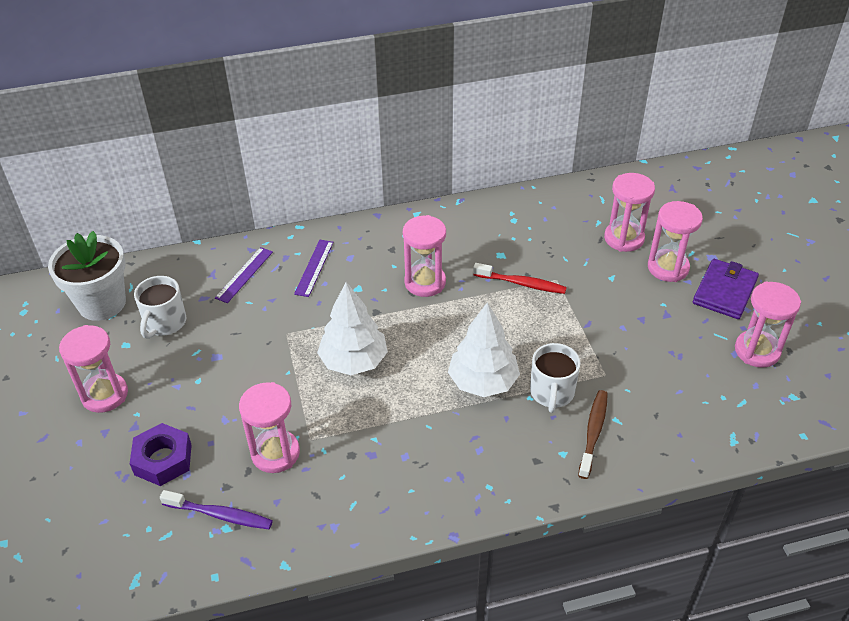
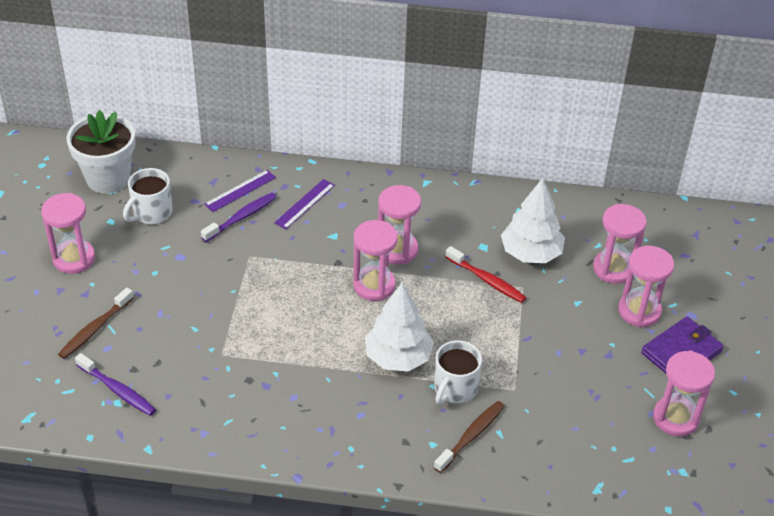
camera: 20 degrees right, 0 degrees up
(163, 459) = (95, 329): purple nut -> brown toothbrush
(259, 299) = (241, 217): none -> purple toothbrush
(275, 453) = (187, 356): pink hourglass -> pink hourglass (374, 285)
(354, 361) = (294, 300): white tree -> white tree (531, 253)

